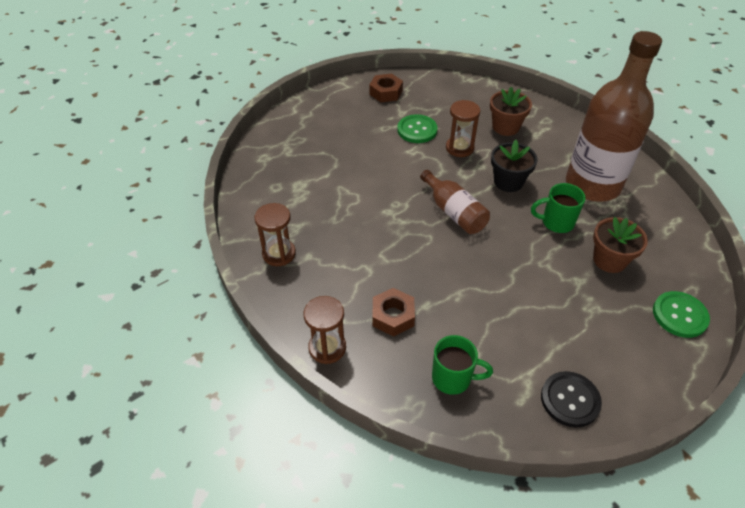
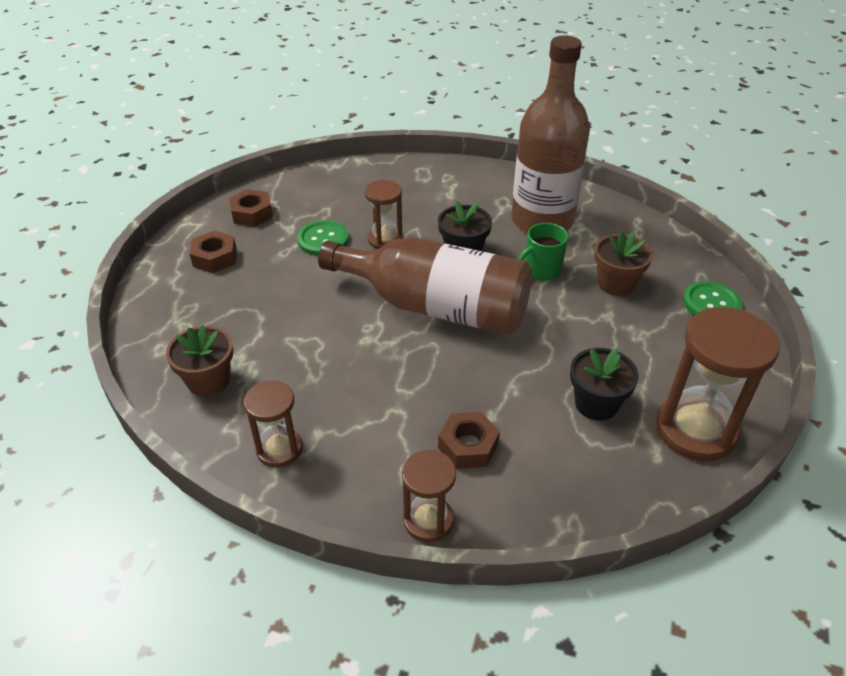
camera: 35 degrees left, 5 degrees down
(339, 113) = (215, 257): none -> brown nut
(453, 378) = (580, 473): green mug -> none
(454, 212) = (436, 307): brown bottle -> brown bottle, size x1.96
(505, 127) = (413, 199): brown flower pot -> brown flower pot (208, 381)
(509, 338) = (596, 404): none -> black flower pot
(570, 400) = (695, 430): black button -> brown hourglass

